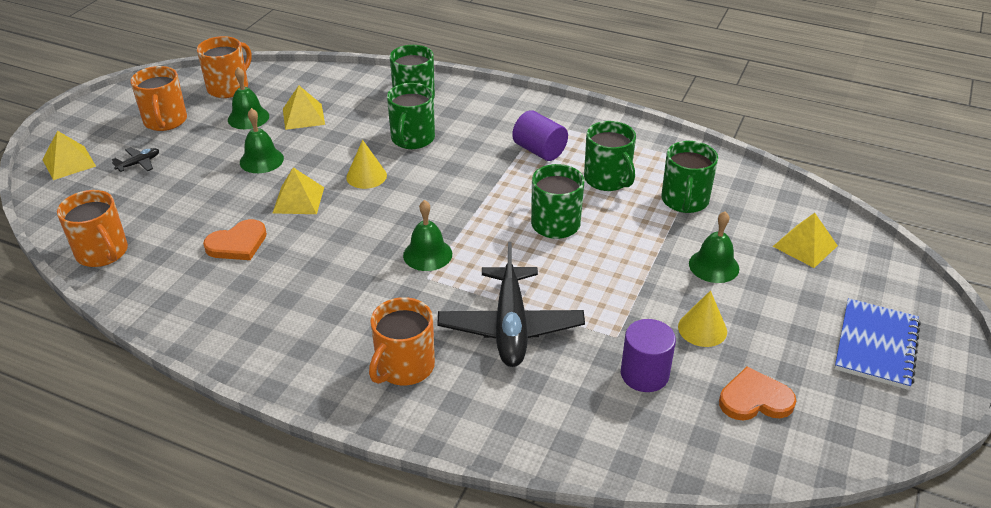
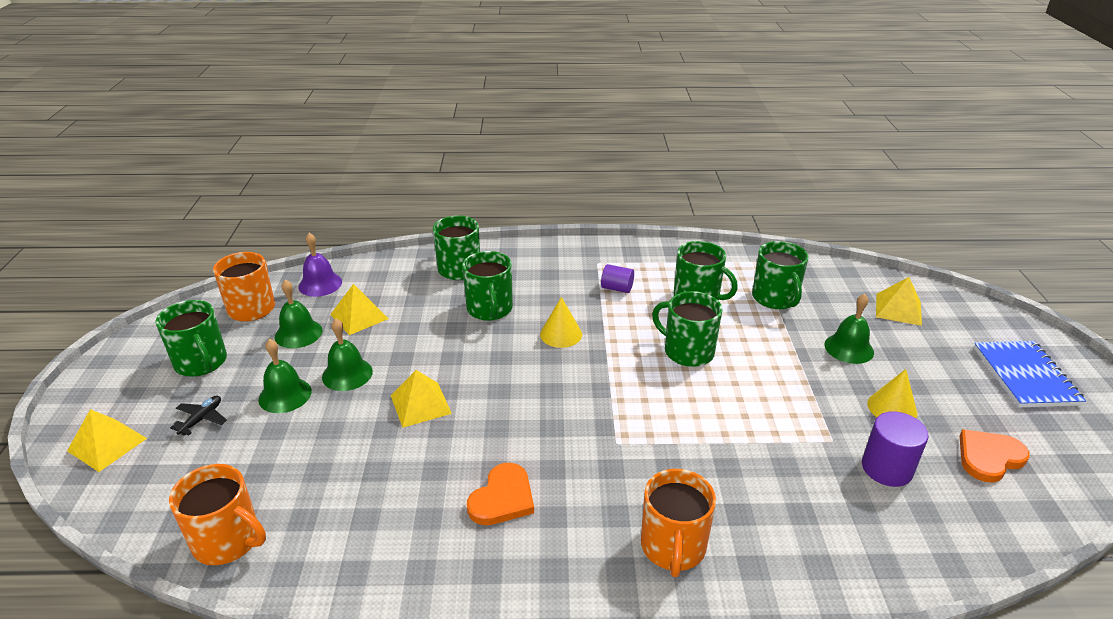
camera: 25 degrees left, 5 degrees down
(165, 121) = (201, 363): orange mug -> green mug
(237, 243) = (388, 474): orange heart -> orange heart (502, 498)
(292, 81) = (320, 284): none -> purple bell
(366, 176) = (473, 358): yellow cone -> yellow cone (561, 334)
(427, 254) = (598, 419): green bell -> green bell (285, 395)
(510, 326) = (735, 465): black plane -> none
(539, 150) = (617, 288): purple cylinder -> purple cylinder, size x0.65

